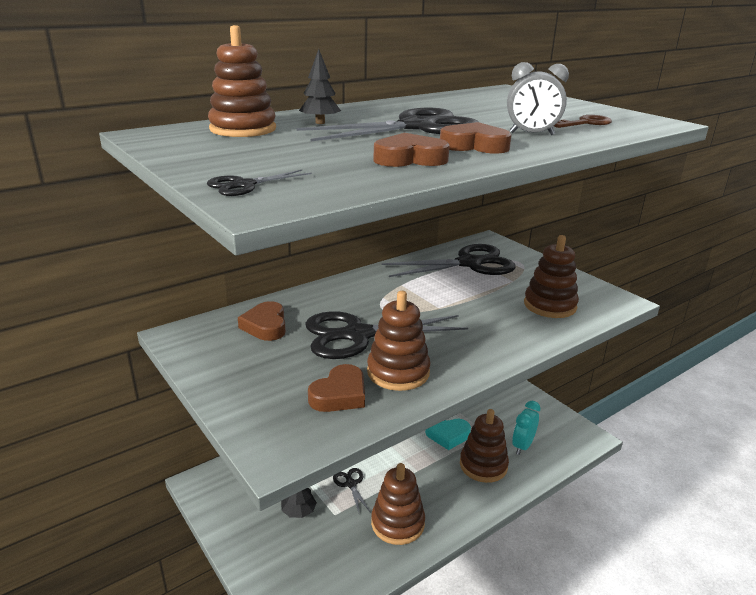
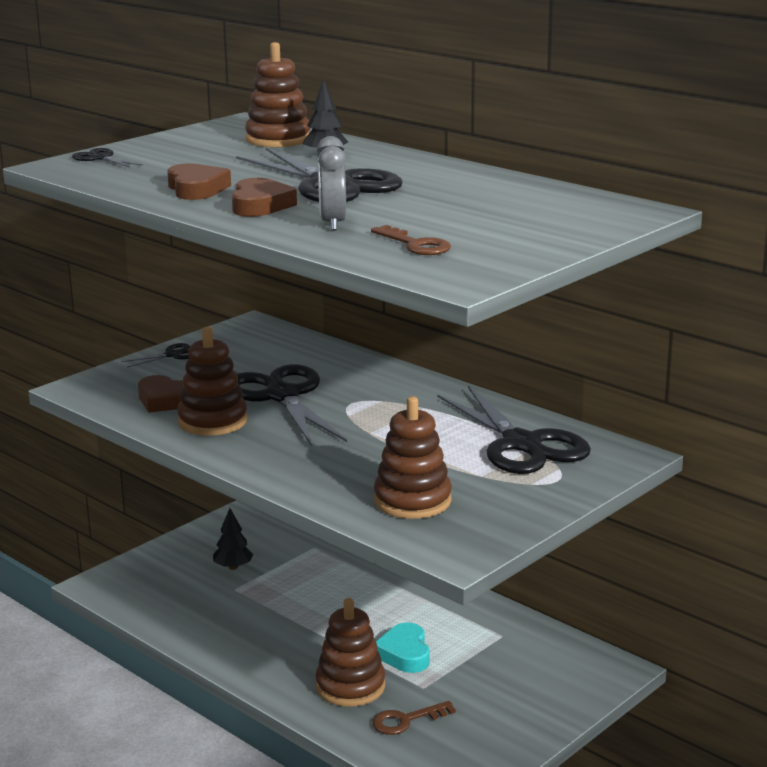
camera: 80 degrees right, 5 degrees down
(265, 326) = (285, 354): brown heart -> none
(351, 484) = (285, 592): black scissors -> black scissors (172, 355)
(397, 523) = (229, 630): brown stacking toy -> none
(522, 446) = (406, 720): turquoise clock -> brown key

